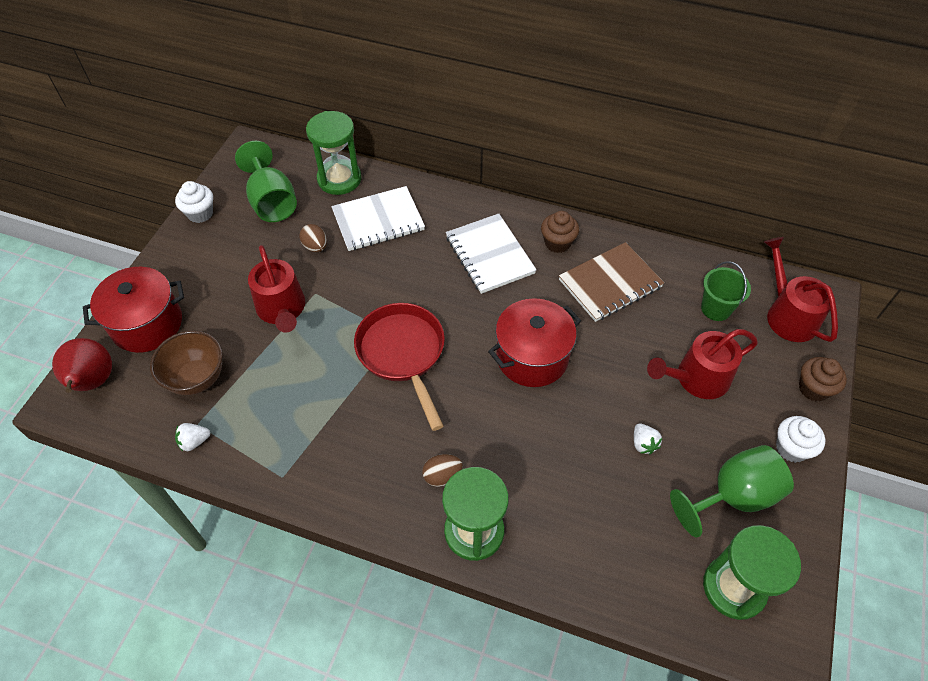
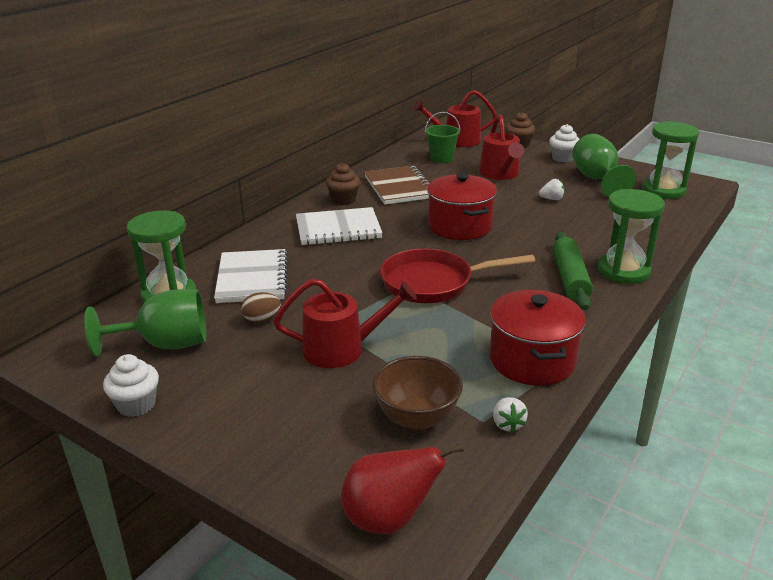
camera: 75 degrees left, 25 degrees down
(147, 324) = (309, 461): red pot -> red pot (532, 360)
(442, 476) = (570, 278): brown egg -> green rolling pin

